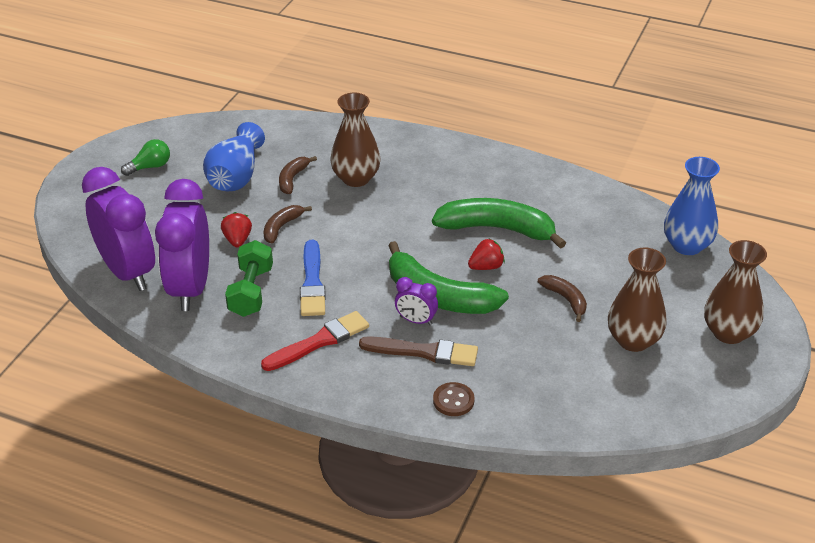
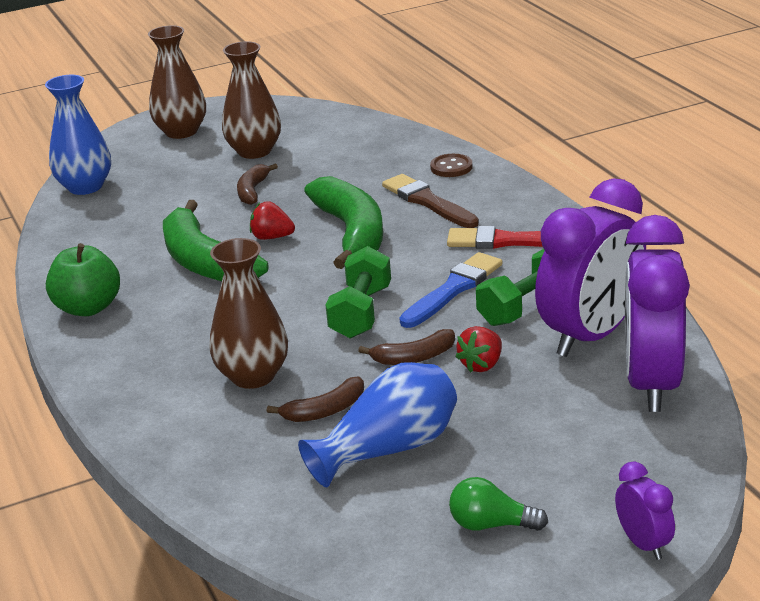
camera: 135 degrees left, 10 degrees down
(349, 240) = (361, 312): none -> green dumbbell
(416, 320) = (400, 224): purple clock -> purple clock (643, 544)
(511, 171) = (88, 308): none -> green apple

